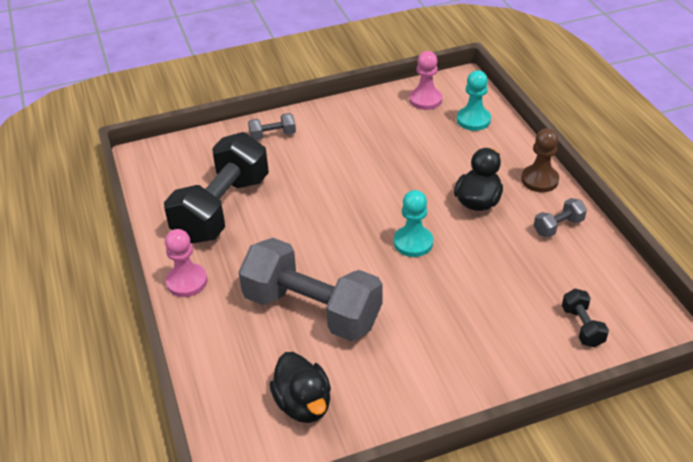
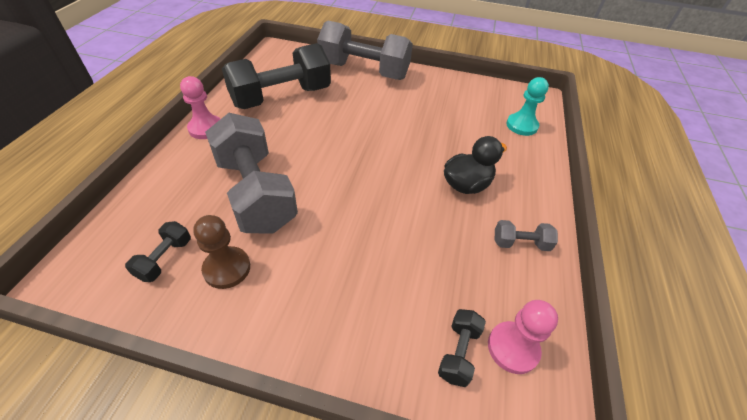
camera: 30 degrees right, 5 degrees up
(272, 135) = (364, 71): grey dumbbell -> grey dumbbell, size x2.39
(303, 404) = (165, 259): black duck -> black dumbbell
(413, 242) = (382, 187): turquoise pawn -> none
(425, 100) = (496, 96): pink pawn -> pink pawn (512, 348)
(539, 180) = (538, 196): brown pawn -> brown pawn (227, 268)

